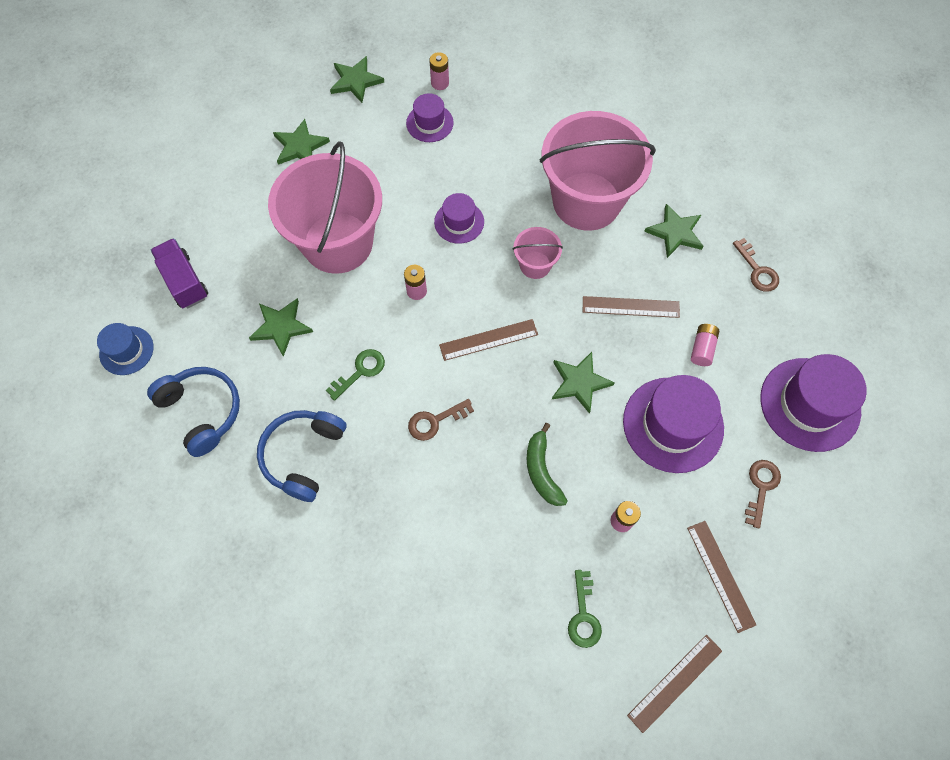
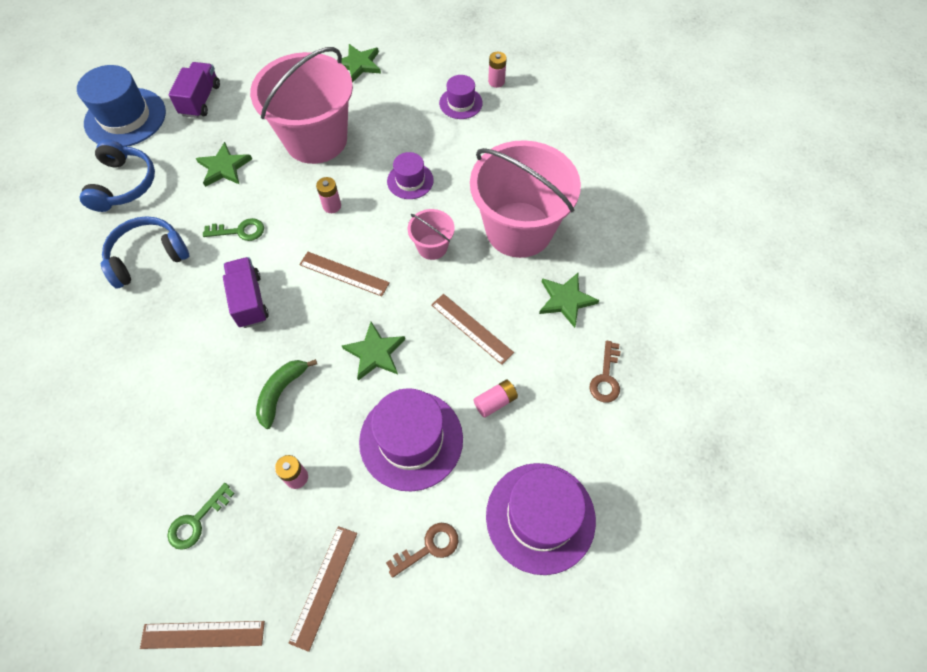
camera: 40 degrees right, 5 degrees down
(126, 350) = (125, 118): blue hat -> blue hat, size x1.81
(355, 81) = (439, 46): green star -> none
(435, 421) = (249, 300): brown key -> purple truck

